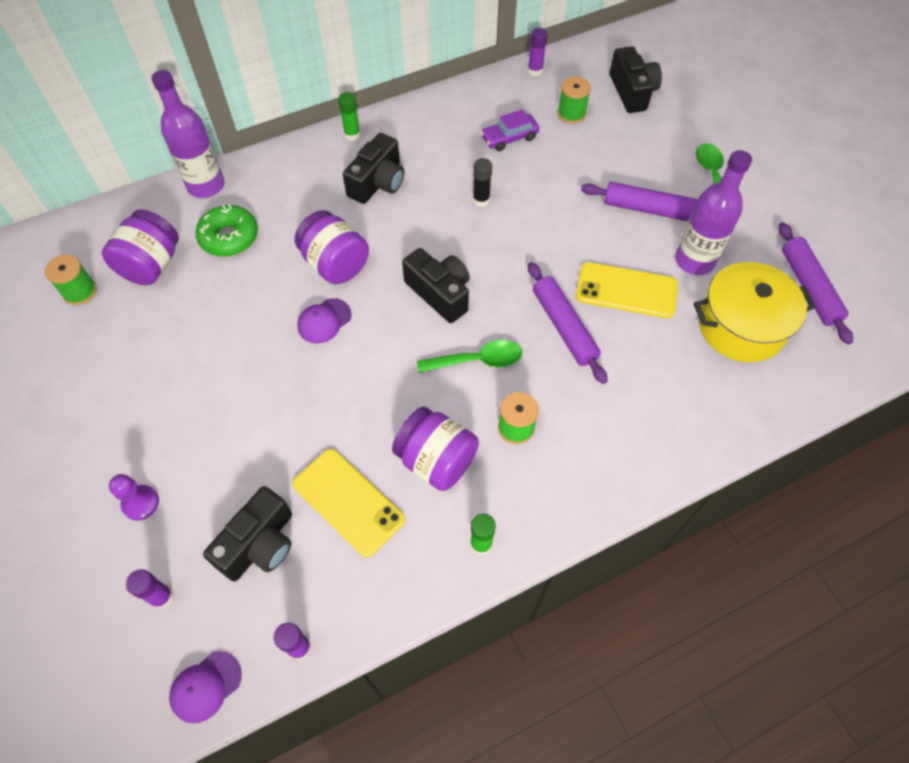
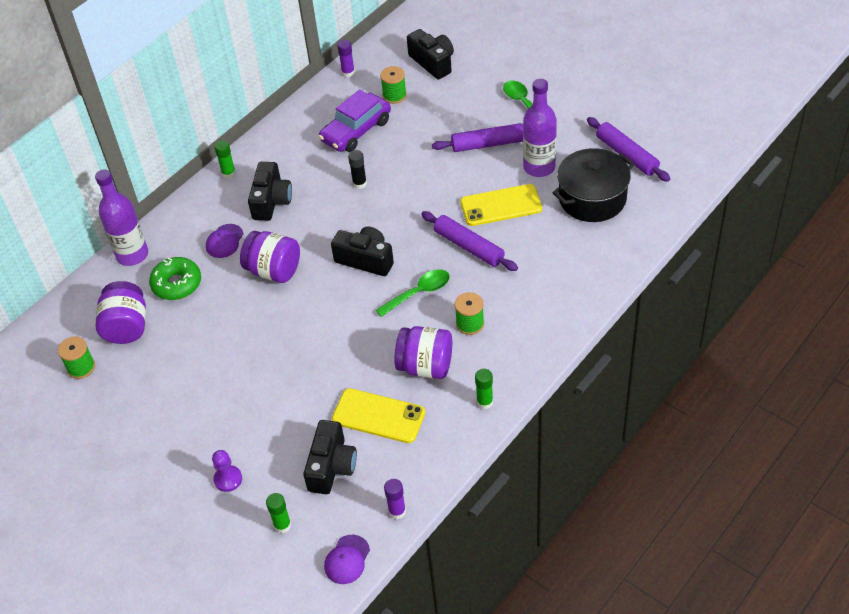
camera: 20 degrees left, 10 degrees down
(162, 597) = (282, 525): purple glue stick -> green glue stick
(324, 321) = (289, 312): purple cap -> purple cap (224, 241)
(509, 138) = (356, 131): purple car -> purple car, size x1.63
(741, 326) = (592, 198): yellow pot -> black pot

